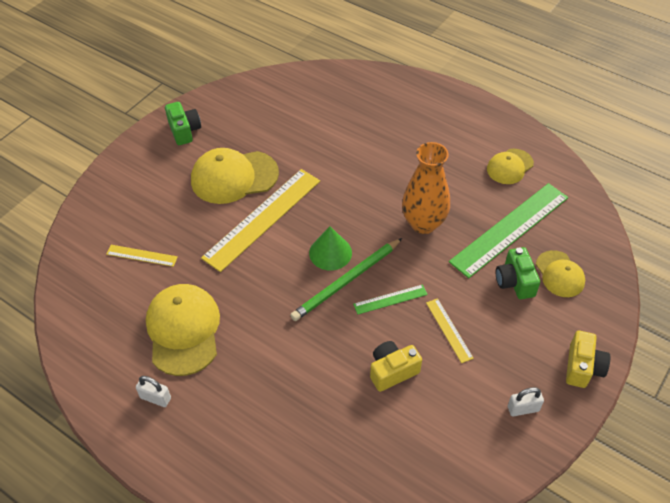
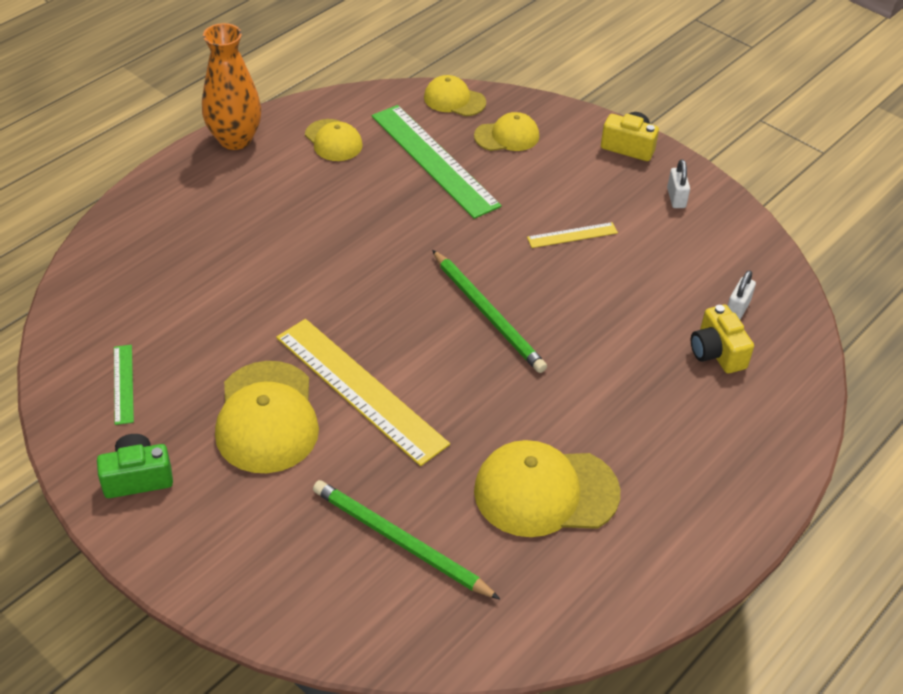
camera: 85 degrees left, 5 degrees down
(142, 255) = (400, 541): yellow ruler -> green pencil
(155, 398) = (651, 527): white padlock -> white padlock (737, 309)
(330, 253) = (438, 324): green cone -> none
(390, 299) = (522, 277): green ruler -> green ruler (123, 384)
(392, 371) = (624, 290): yellow camera -> yellow camera (717, 352)
(423, 223) = (408, 230): orange vase -> orange vase (235, 139)
(515, 282) = (512, 171): green camera -> none
(593, 233) = (454, 100): none -> yellow cap

